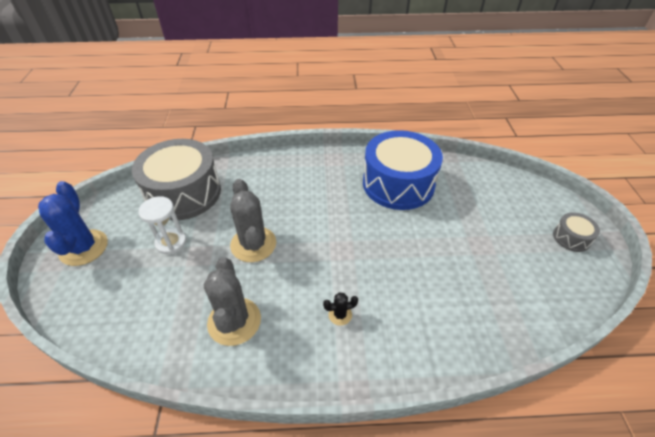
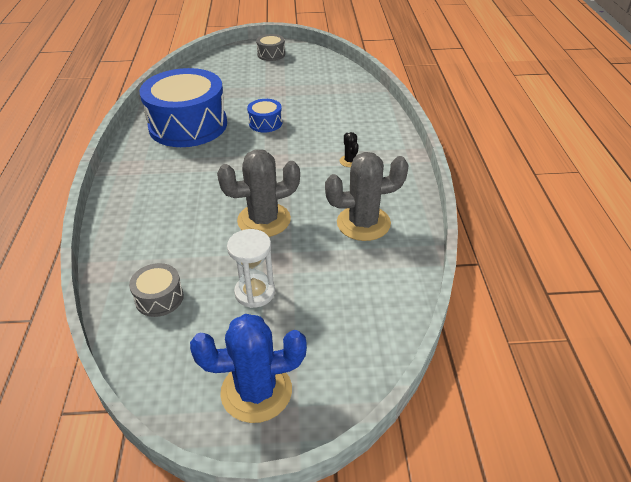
camera: 90 degrees left, 5 degrees down
(183, 193) = (159, 298): grey drum -> grey drum, size x0.43
(409, 239) = (265, 123): none -> blue drum

